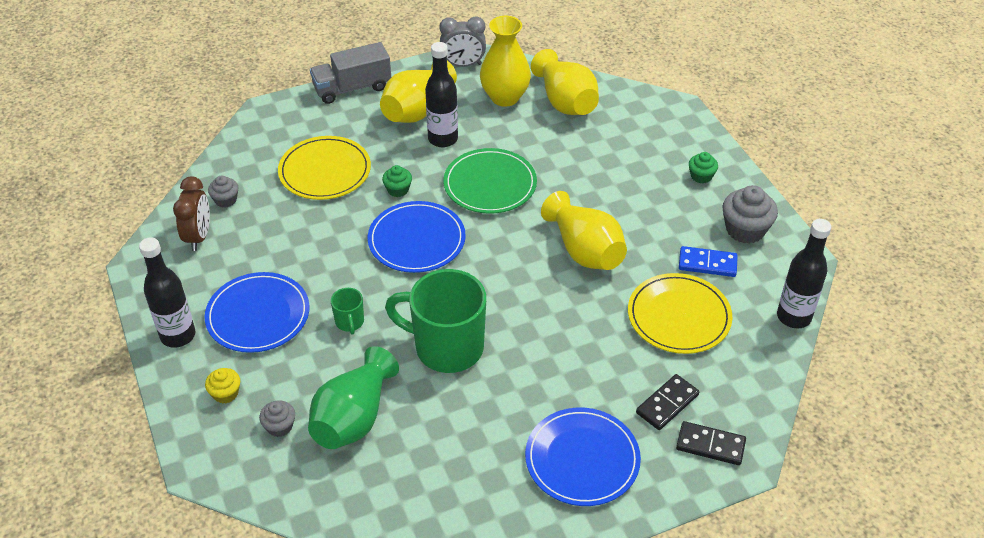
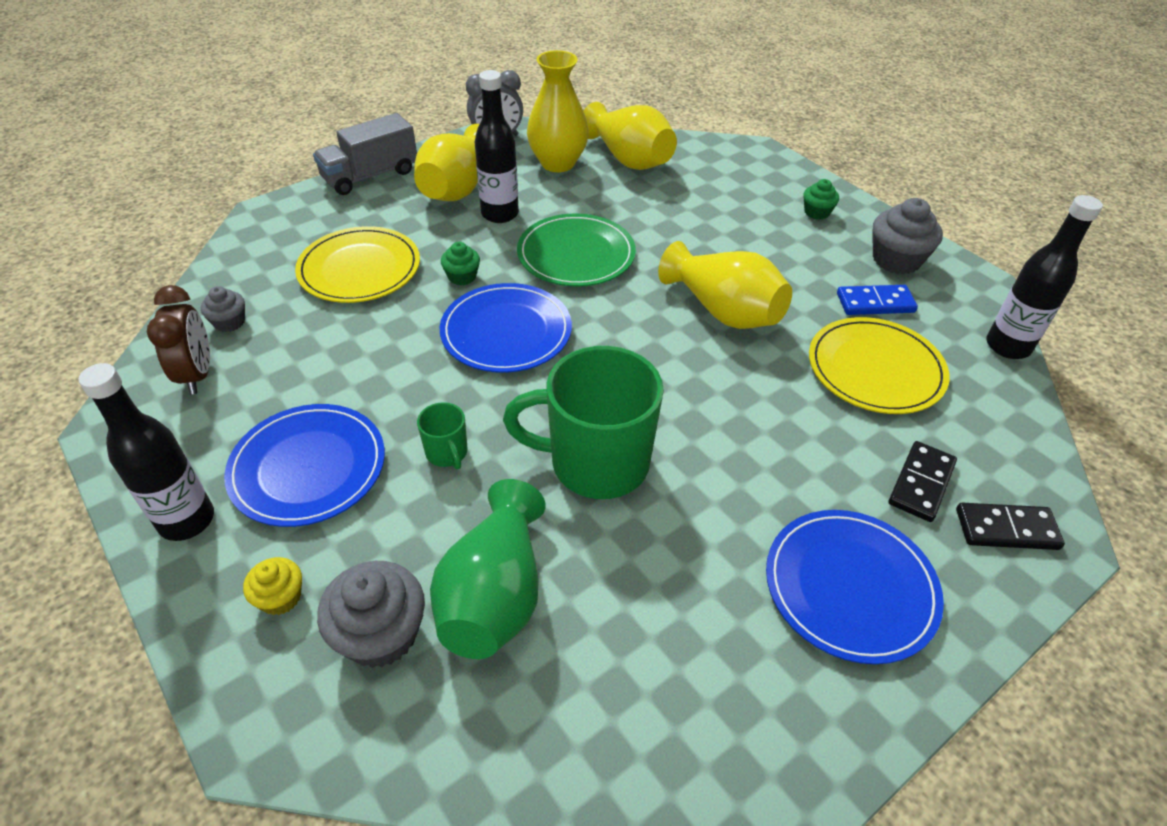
camera: 15 degrees left, 0 degrees up
(279, 426) = (381, 634): grey cupcake -> grey cupcake, size x1.76

